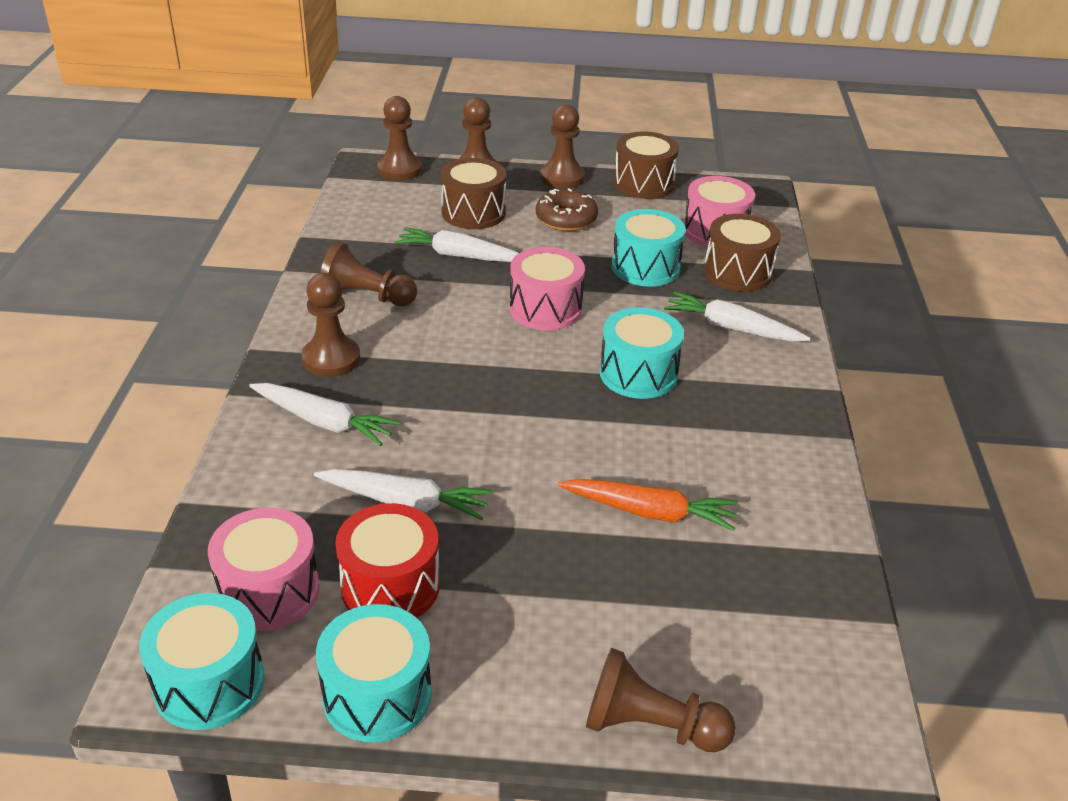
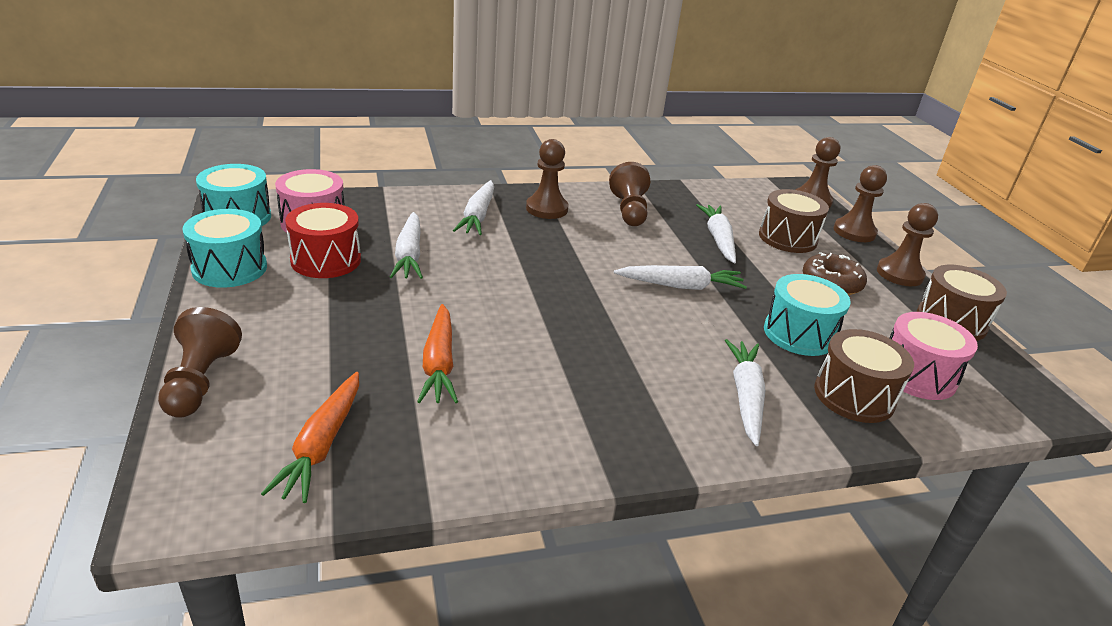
camera: 70 degrees right, 5 degrees down
(545, 309) = (681, 286): pink drum -> white carrot
(638, 374) = (625, 343): turquoise drum -> none
(774, 620) = (321, 445): none -> orange carrot

